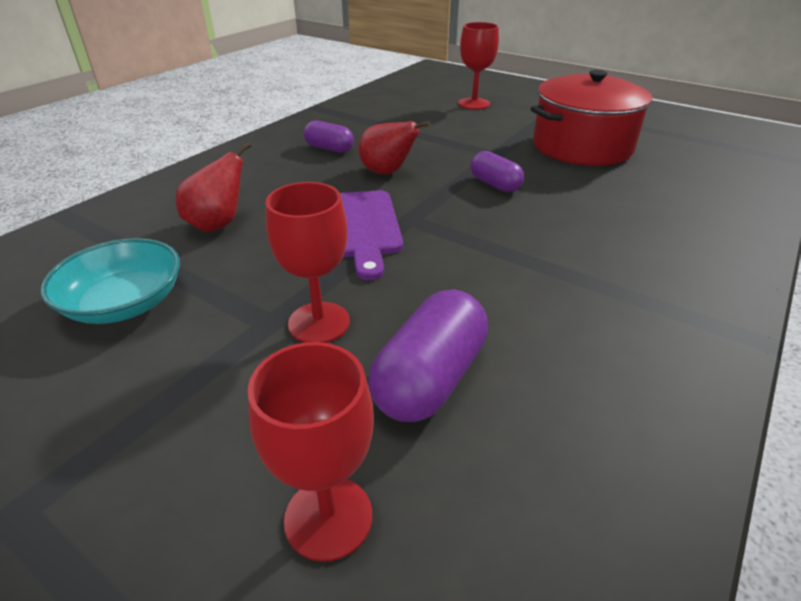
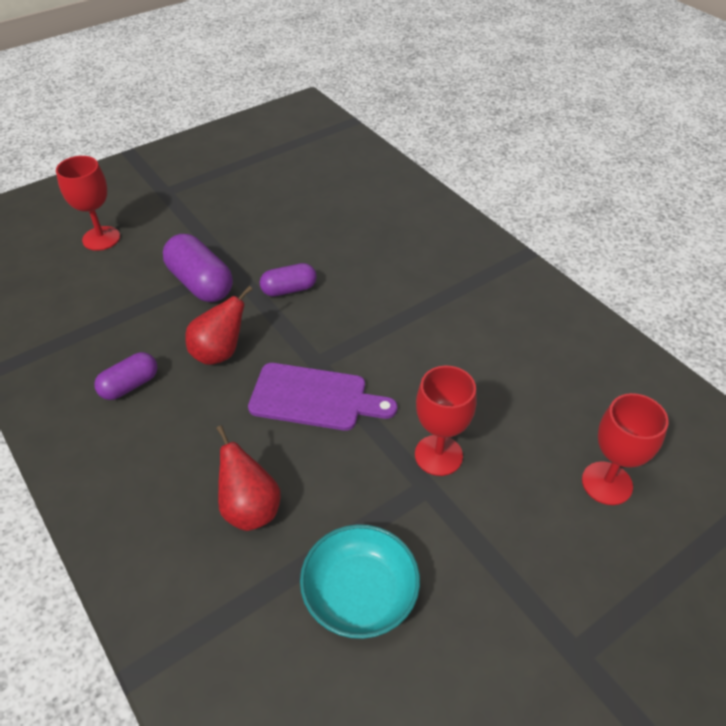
camera: 70 degrees left, 10 degrees up
(430, 378) = (515, 408): purple capsule -> purple capsule (200, 283)
(582, 146) = (254, 211): red pot -> none

